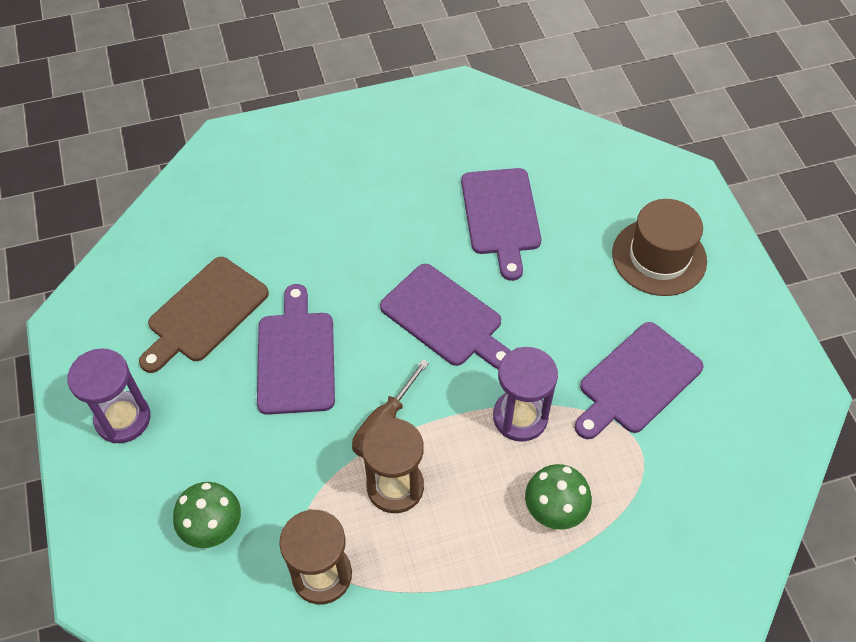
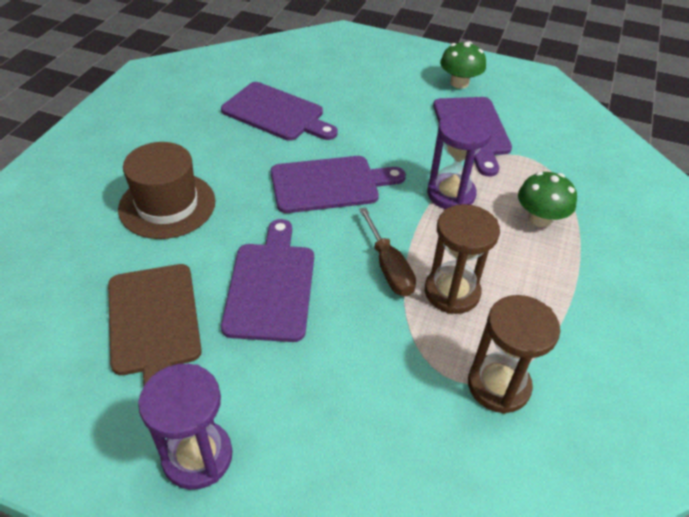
camera: 55 degrees left, 10 degrees down
(212, 526) = (387, 443): green mushroom -> green mushroom (459, 83)
(296, 357) = (271, 286): purple cutting board -> purple cutting board turned 60 degrees clockwise
(659, 257) = (389, 73): brown hat -> brown hat (167, 205)

